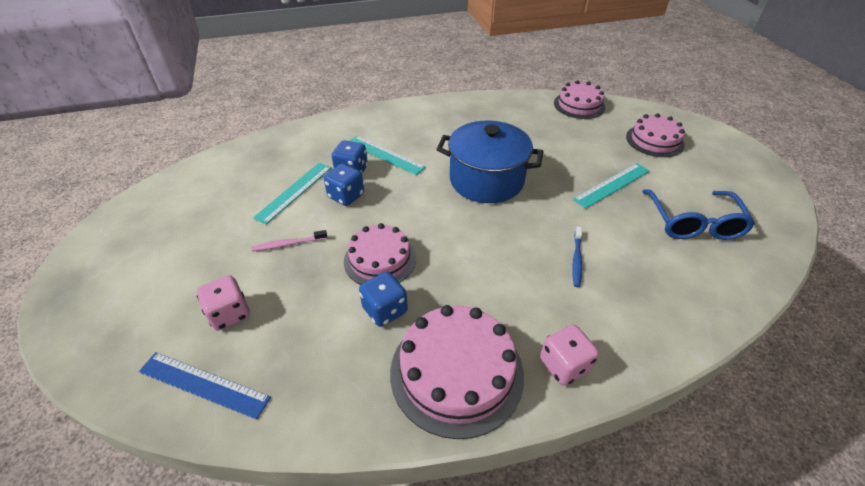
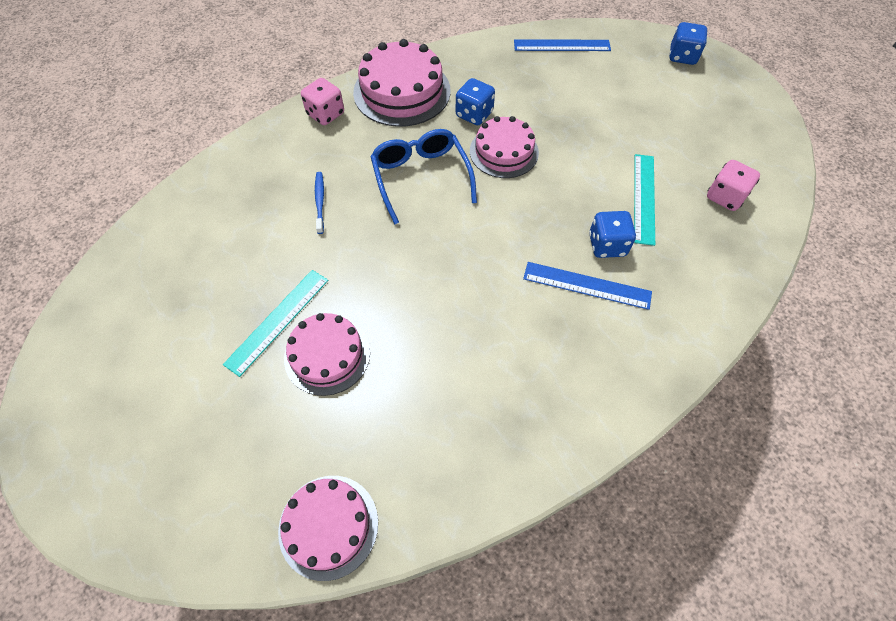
camera: 160 degrees right, 15 degrees up
(229, 314) = (587, 82): pink dice -> pink dice (725, 197)
(288, 244) = (595, 143): pink toothbrush -> none
(346, 196) = (585, 208): blue dice -> blue dice (682, 56)
(385, 155) = (587, 285): turquoise ruler -> blue ruler
(486, 180) = (439, 280): blue pot -> none
(654, 140) = (201, 449): pink cake -> pink cake (327, 355)
(693, 223) = (186, 285): blue glasses -> blue glasses (421, 178)

